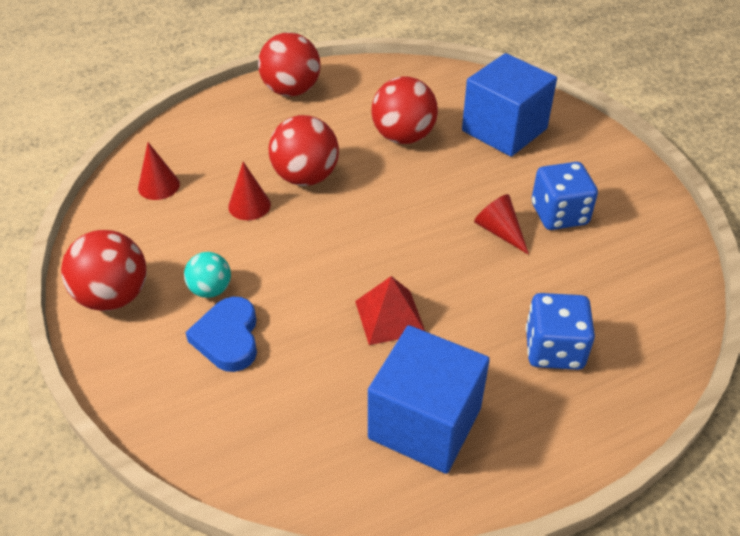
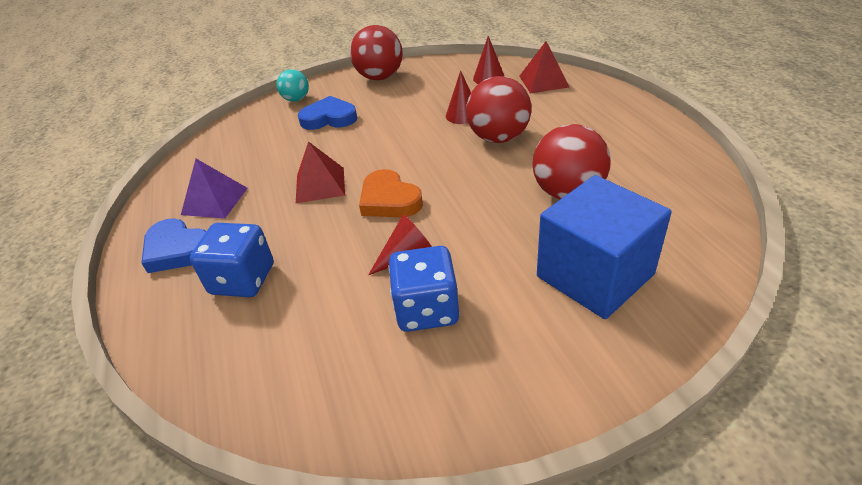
camera: 100 degrees right, 5 degrees down
(185, 142) = (543, 81): none -> red pyramid
(210, 290) = (375, 108): turquoise ball -> turquoise ball (296, 99)
(291, 90) = (636, 122): red ball -> none
(417, 252) = (389, 200): none -> orange heart
(425, 423) = (214, 201): blue cube -> purple pyramid
(521, 431) = (177, 250): none -> blue heart

